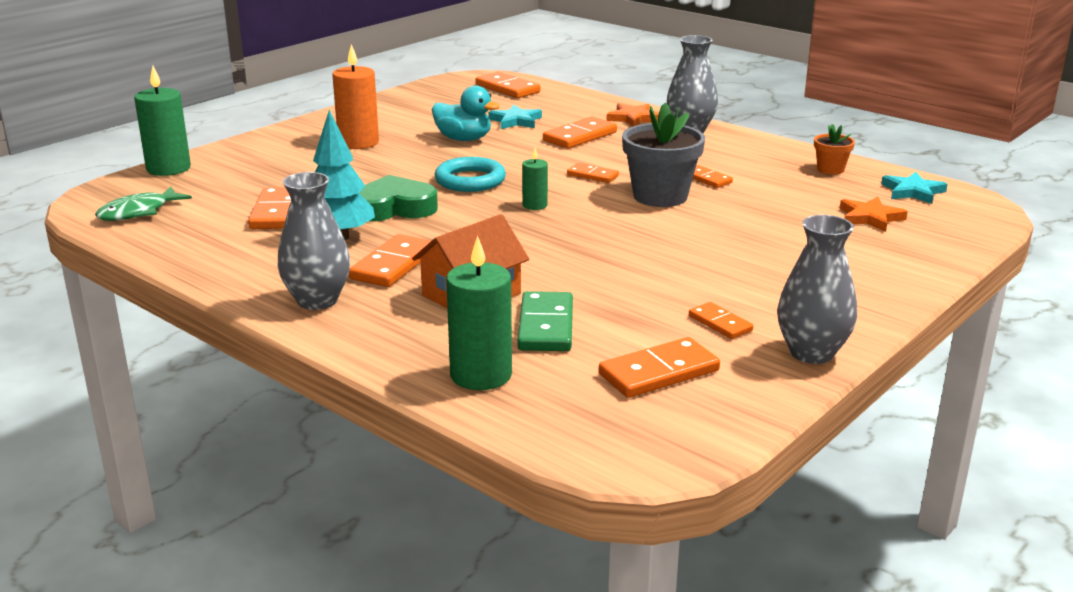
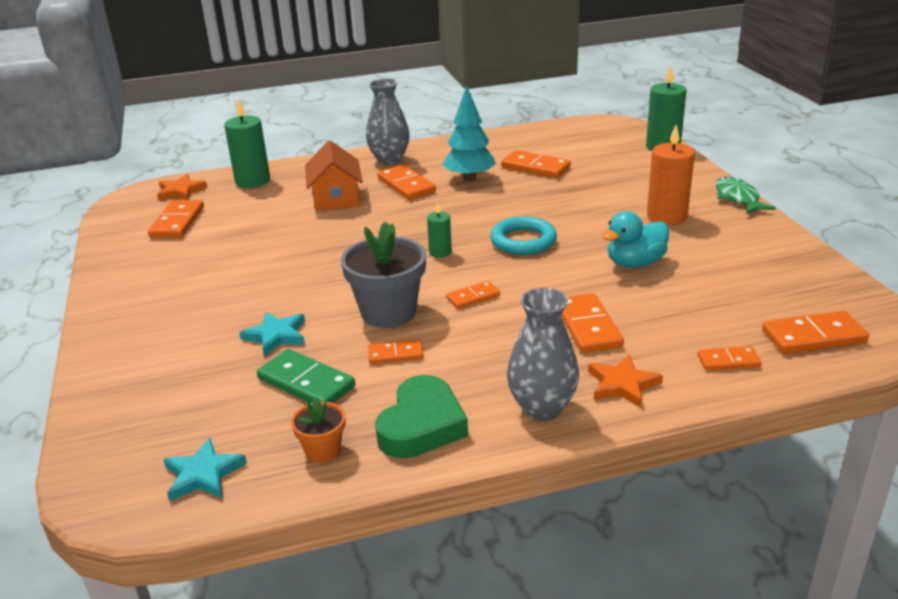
camera: 125 degrees right, 5 degrees up
(138, 212) = (582, 133): green fish -> green fish (737, 198)
(393, 208) = (499, 202): green heart -> green heart (421, 425)
(515, 121) = (673, 305): turquoise star -> turquoise star (276, 336)
(545, 326) = (269, 208): green domino -> green domino (306, 382)
(720, 323) = (185, 257): orange domino -> orange domino (728, 361)
(811, 353) = (112, 272): grey vase -> none
(870, 218) = (201, 404): orange star -> orange star (180, 191)

